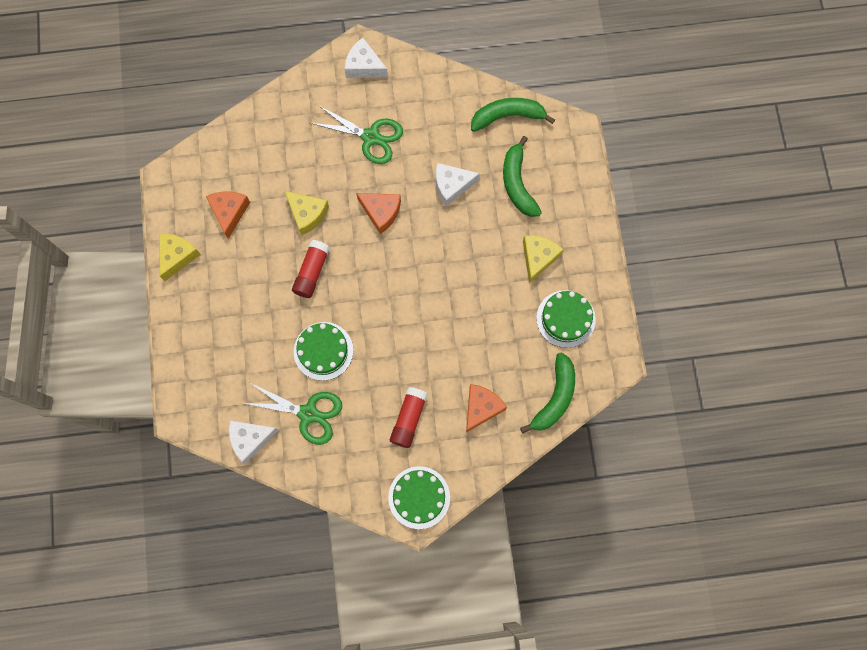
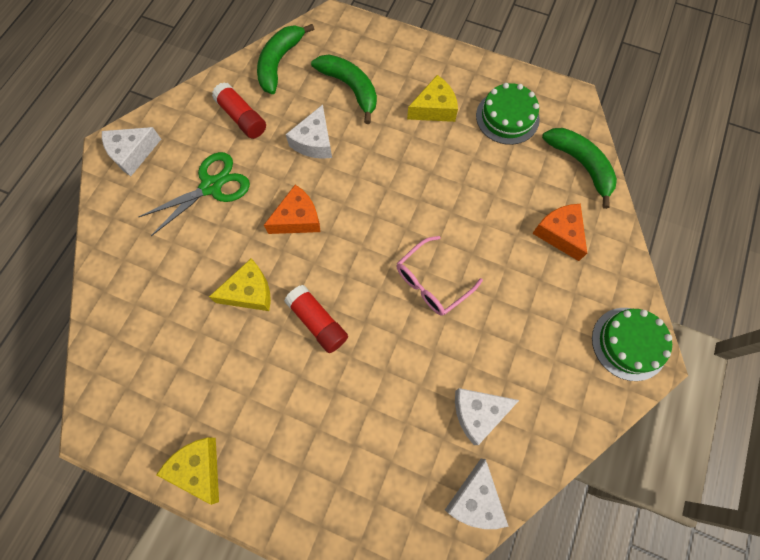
camera: 60 degrees left, 5 degrees down
(229, 212) = (189, 376): orange cheese -> none
(308, 413) = (478, 413): green scissors -> white cheese
(323, 351) = (414, 357): green cake -> none
(386, 334) = (432, 282): none -> pink glasses
(408, 419) = (537, 309): red glue stick -> red glue stick (242, 118)
(517, 183) = (350, 88): green banana -> green banana turned 150 degrees counterclockwise
(538, 258) = (434, 108): yellow cheese -> yellow cheese turned 105 degrees clockwise

